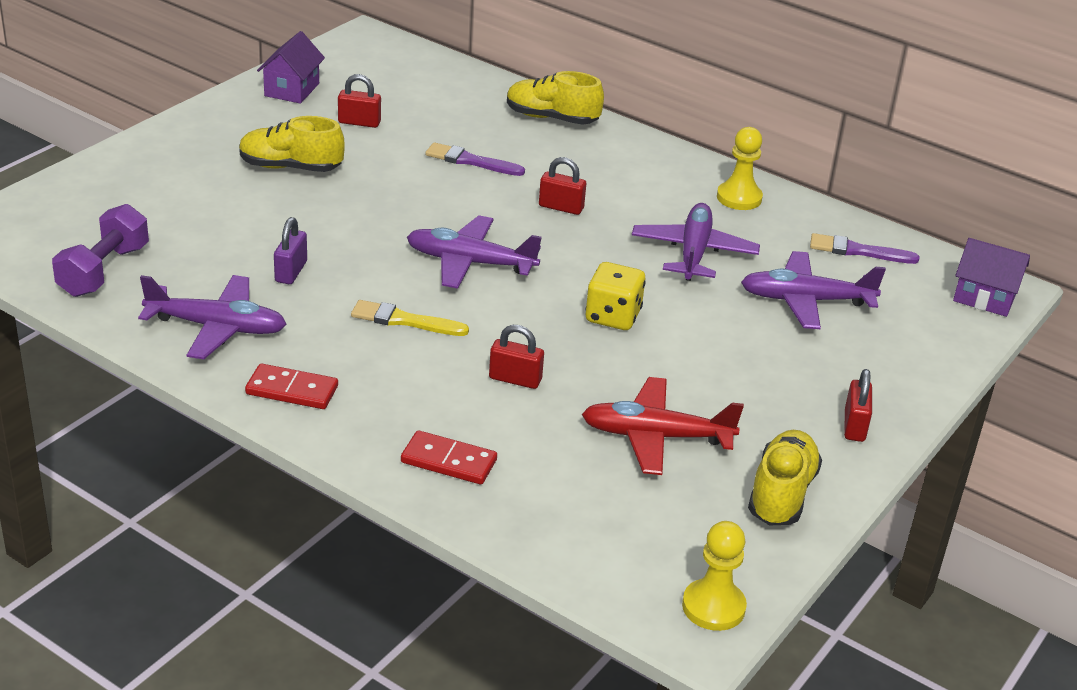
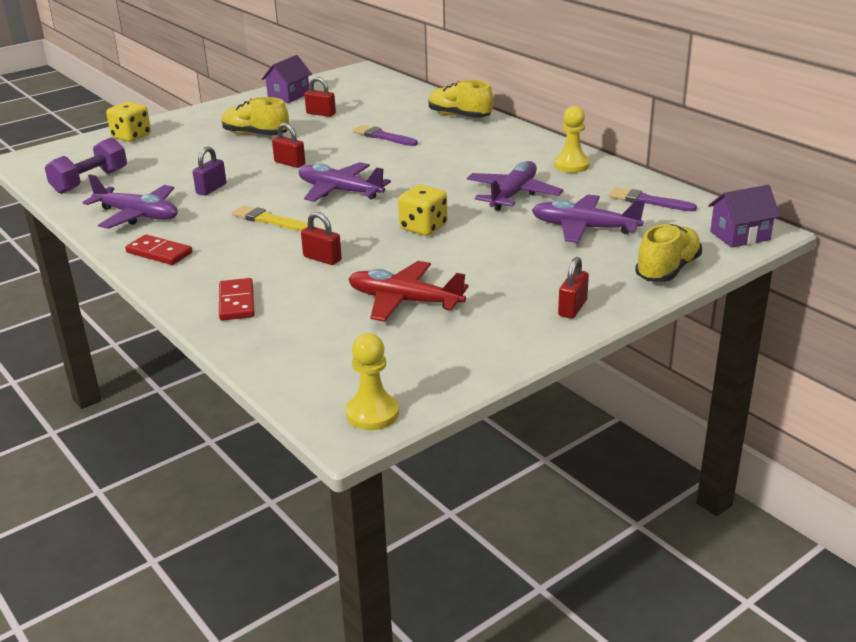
camera: 20 degrees right, 5 degrees down
(107, 181) = (131, 136): none -> yellow dice
(448, 461) = (236, 302): red domino -> red domino turned 45 degrees clockwise
(561, 207) = (430, 164): red padlock -> red padlock (289, 163)
(781, 494) = (480, 346): yellow shoe -> yellow shoe (667, 270)
(984, 297) = (740, 236): purple house -> purple house turned 60 degrees counterclockwise

